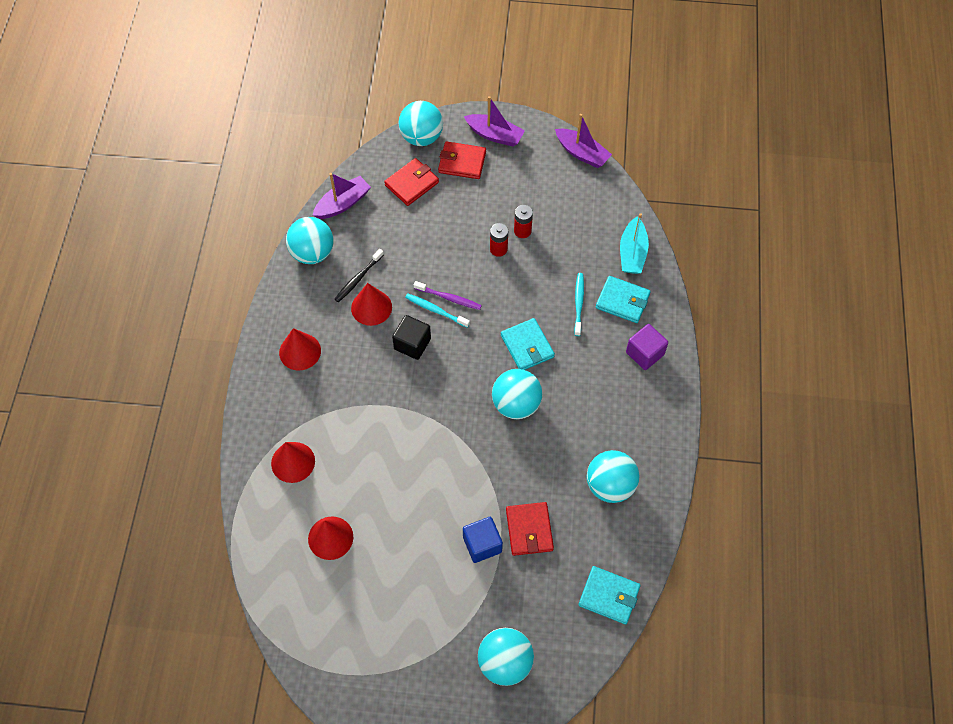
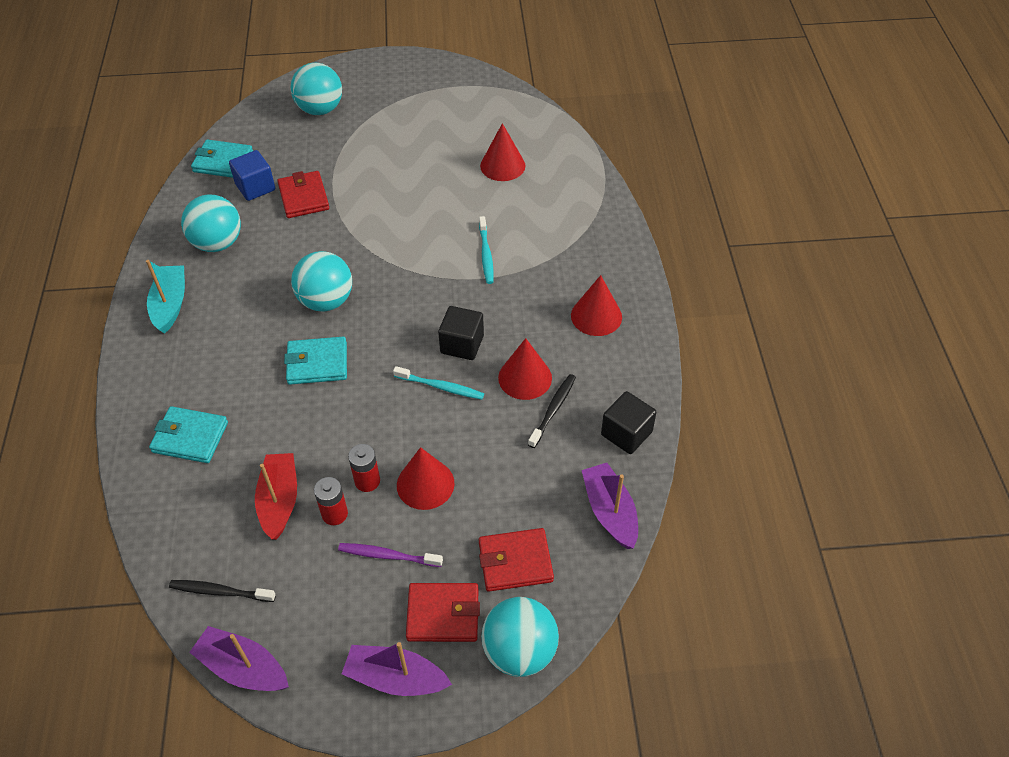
camera: 170 degrees right, 10 degrees down
(293, 462) = (562, 216): red cone -> red cone (425, 484)
(312, 253) = (626, 433): turquoise ball -> black cube
(343, 203) = (610, 511): purple boat -> purple boat turned 120 degrees clockwise
(412, 184) = (515, 562): red wallet -> red wallet turned 45 degrees clockwise
(449, 298) = (426, 404): purple toothbrush -> purple toothbrush (388, 555)
(482, 544) = (350, 180): blue cube -> blue cube (255, 187)
(527, 346) = (317, 363): turquoise wallet -> turquoise wallet turned 60 degrees counterclockwise
(559, 245) = (279, 501): none -> red boat
(578, 303) = (250, 425): turquoise toothbrush -> turquoise toothbrush (486, 254)
(596, 196) = (220, 591): none -> black toothbrush
(632, 253) = (170, 507): turquoise boat -> turquoise boat (170, 304)
(645, 353) = (166, 378): purple cube -> none

